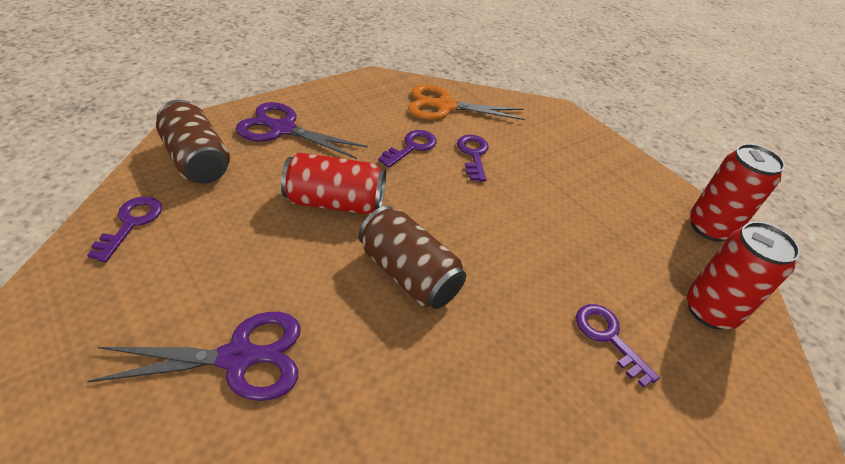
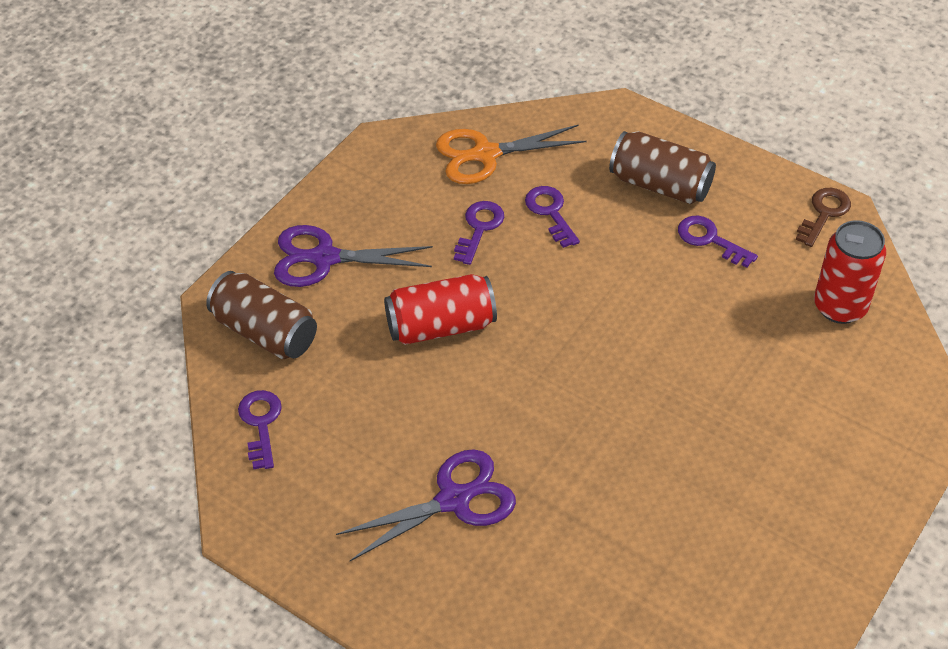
camera: 15 degrees left, 5 degrees up
(409, 274) = (555, 374): brown can -> brown can (660, 185)
(608, 338) = (756, 367): purple key -> purple key (710, 240)
(710, 227) = (824, 213): red can -> brown key

